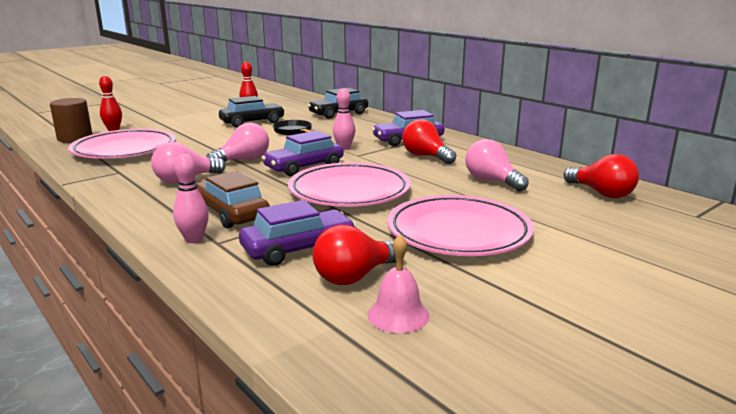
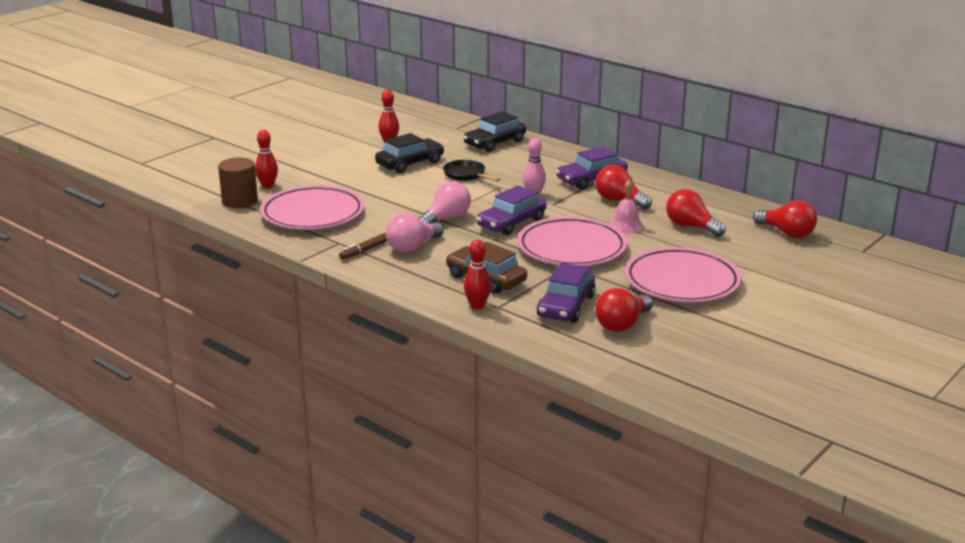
camera: 10 degrees left, 5 degrees up
(135, 180) = (364, 251): none -> brown marker
(194, 239) = (477, 305): pink bowling pin -> red bowling pin
(298, 248) = (566, 306): purple car -> purple car turned 150 degrees clockwise
(398, 315) = (666, 348): pink bell -> pink bell (626, 226)
(491, 181) = (691, 227): pink light bulb -> red light bulb

